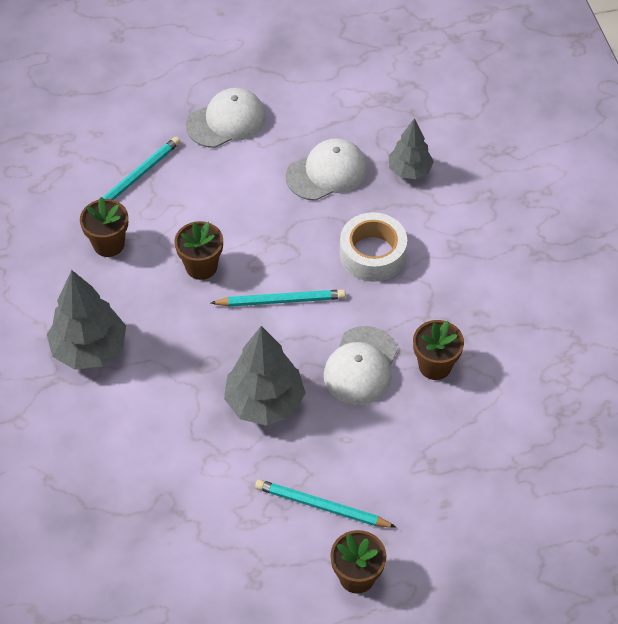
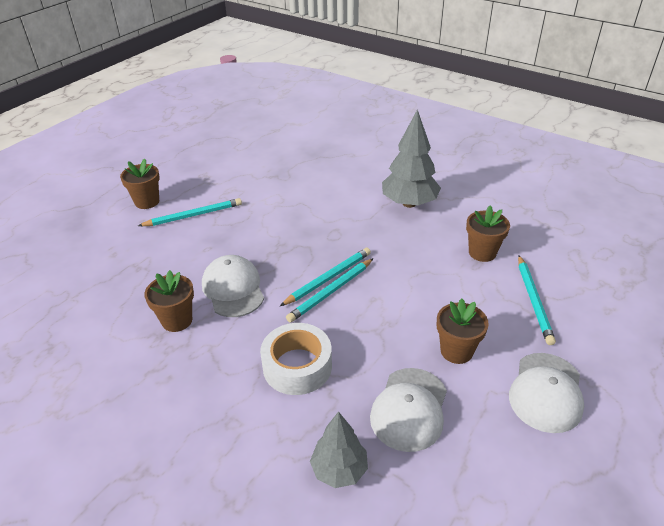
camera: 140 degrees right, 15 degrees down
(201, 266) = (409, 277): brown flower pot -> brown flower pot (456, 351)
(265, 402) = (277, 237): grey tree -> none
(268, 316) = (328, 278): none -> turquoise pencil

